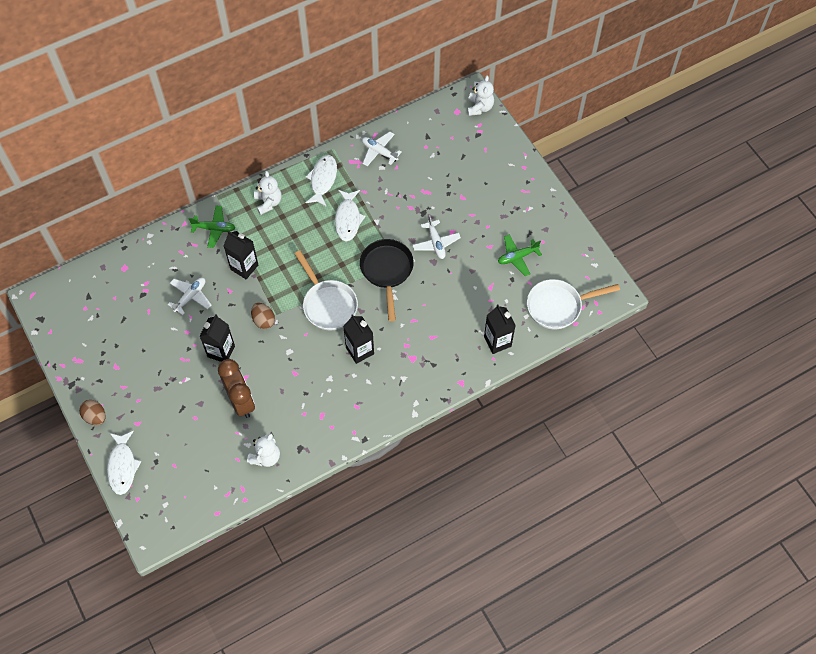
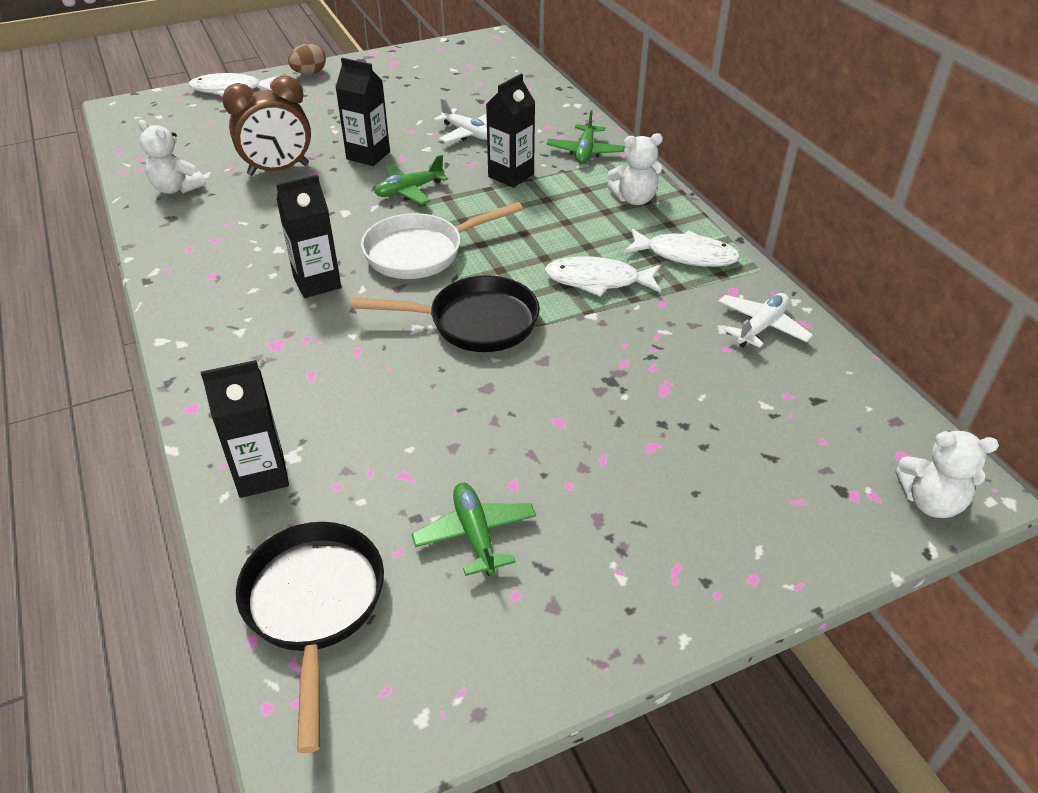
camera: 95 degrees right, 20 degrees down
(263, 320) = (409, 191): brown egg -> green plane
(436, 243) = (532, 394): white plane -> none
(558, 306) = (314, 606): white pan -> black pan

